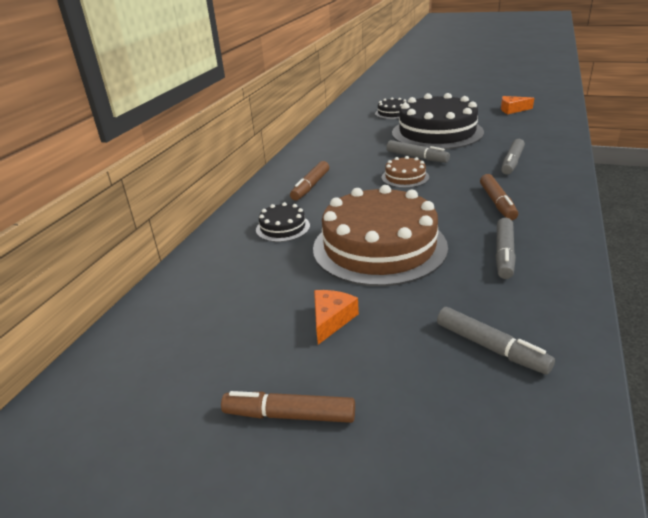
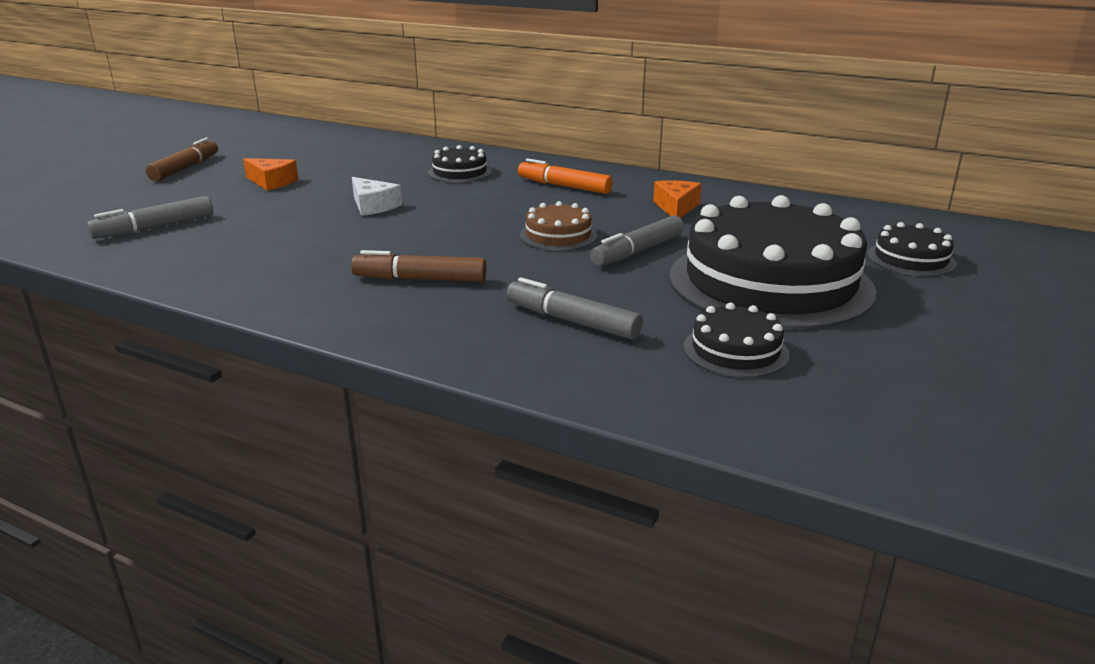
camera: 95 degrees right, 5 degrees down
(310, 186) = (564, 186): brown marker -> orange marker
(379, 247) = (373, 206): brown cake -> white cheese
(504, 254) = (286, 259): grey marker -> none
(509, 135) = (735, 350): none -> black cake
(512, 110) = (955, 399): orange cheese -> orange cheese (676, 208)

